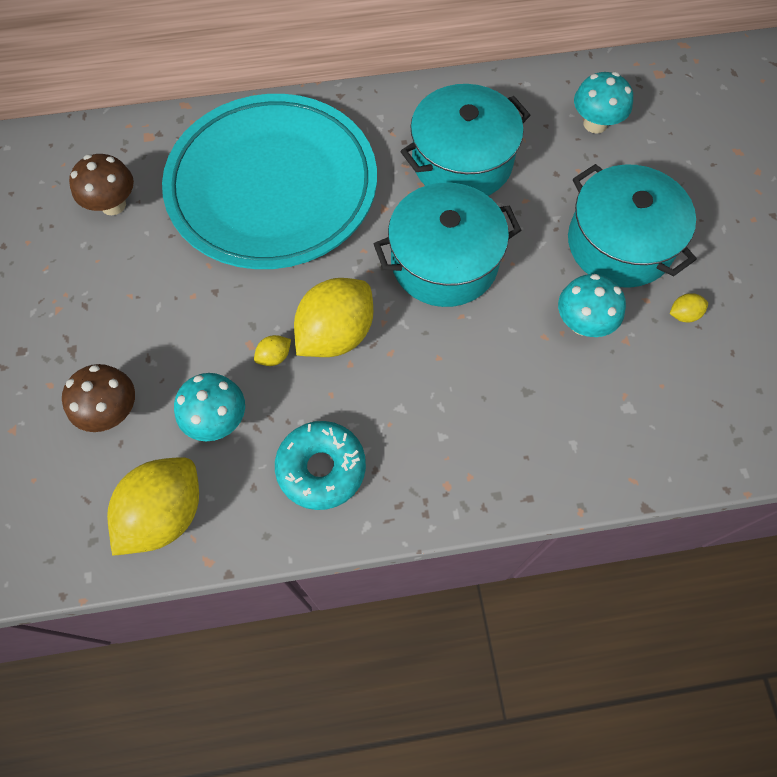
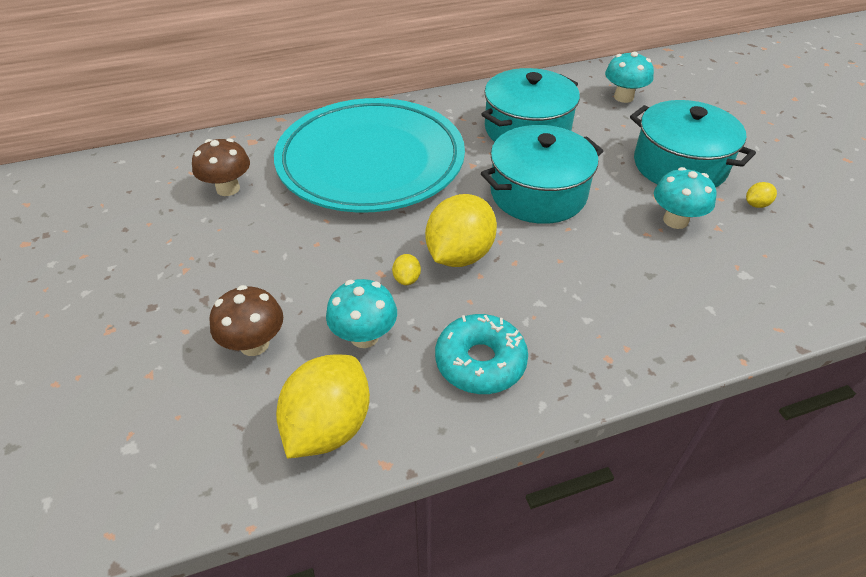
camera: 10 degrees left, 20 degrees down
(274, 356) = (407, 279): yellow lemon -> yellow lemon turned 45 degrees counterclockwise

